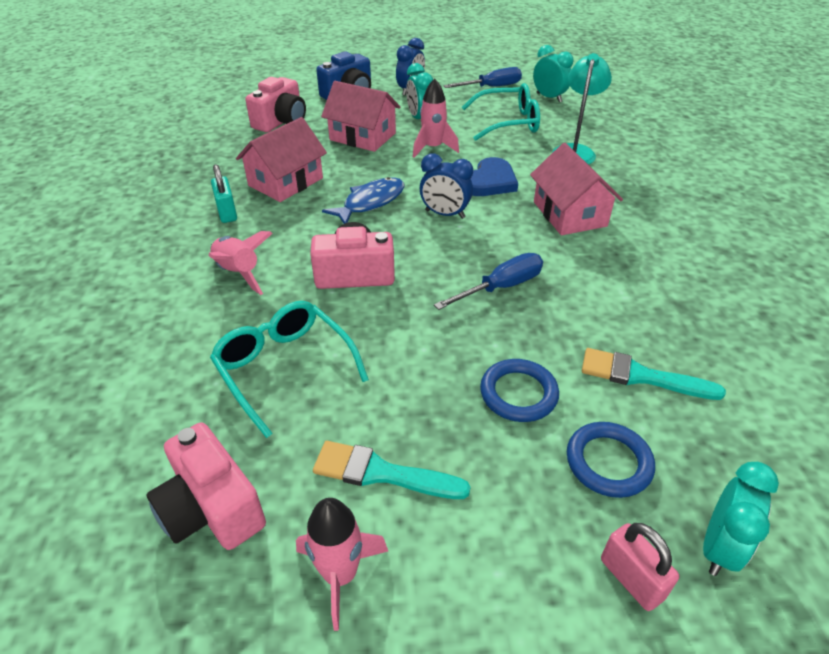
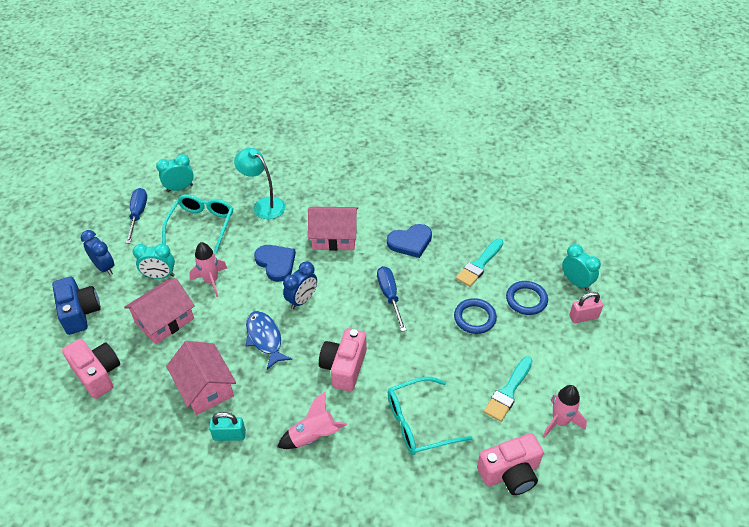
camera: 70 degrees left, 5 degrees up
(621, 285) = (410, 242): none -> blue heart

